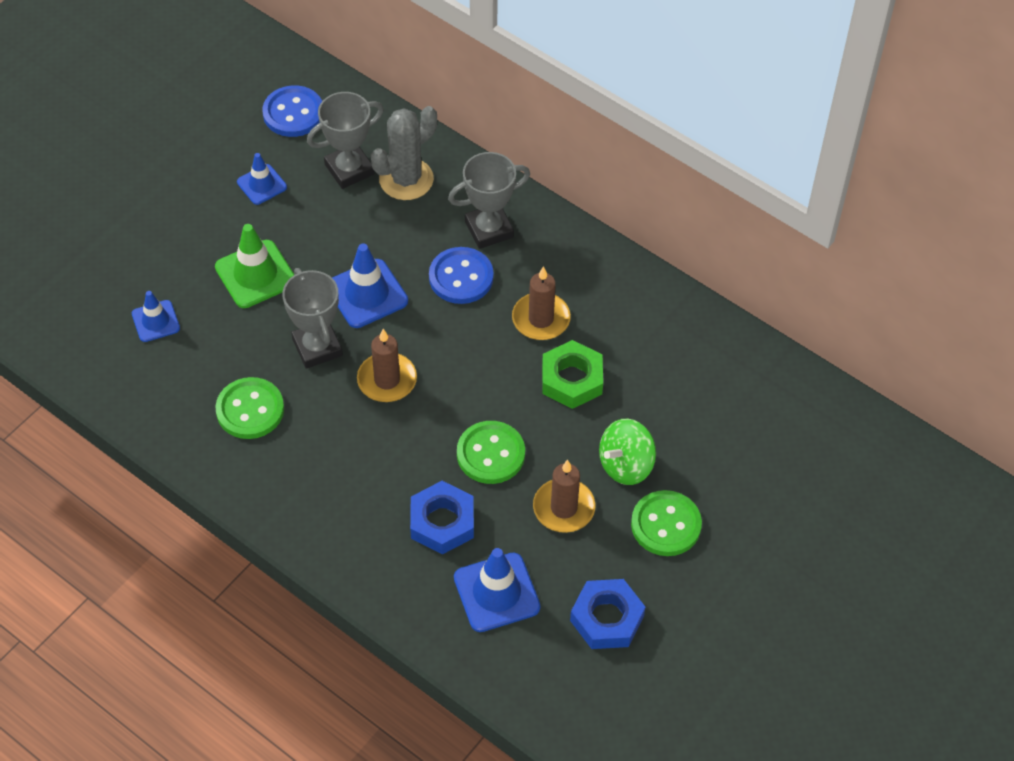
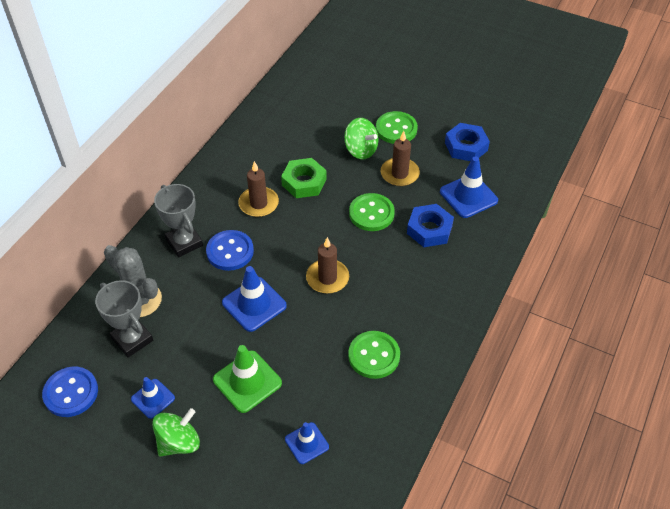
camera: 100 degrees left, 5 degrees down
(198, 204) = (179, 442): none -> green spinning top
(317, 347) = (308, 325): grey trophy -> none

